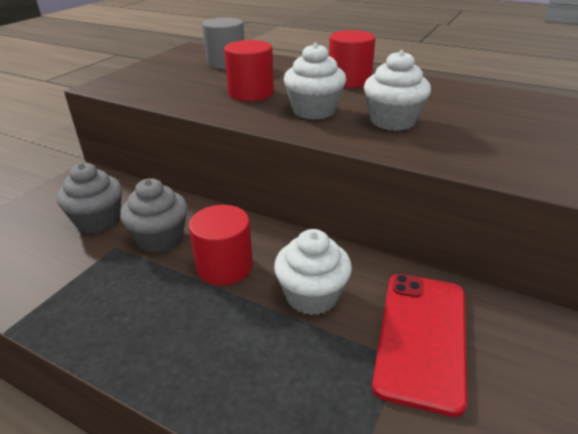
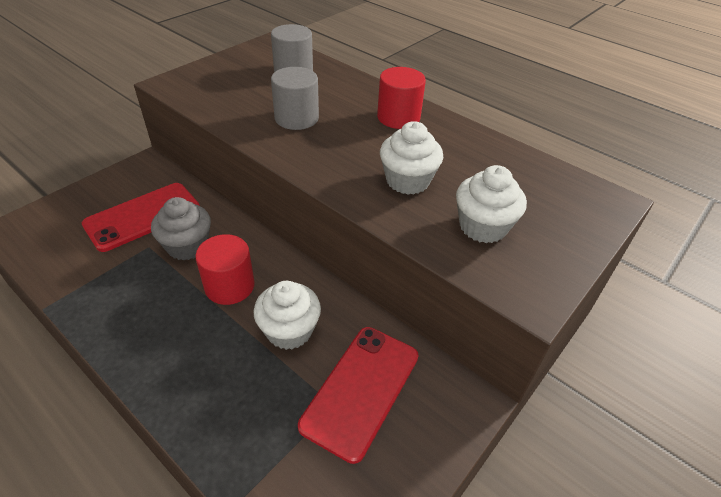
camera: 10 degrees right, 10 degrees up
(98, 220) = (143, 216): grey cupcake -> red phone
(251, 93) = (296, 118): red cylinder -> grey cylinder
(314, 111) = (342, 153): white cupcake -> white cupcake (483, 227)

